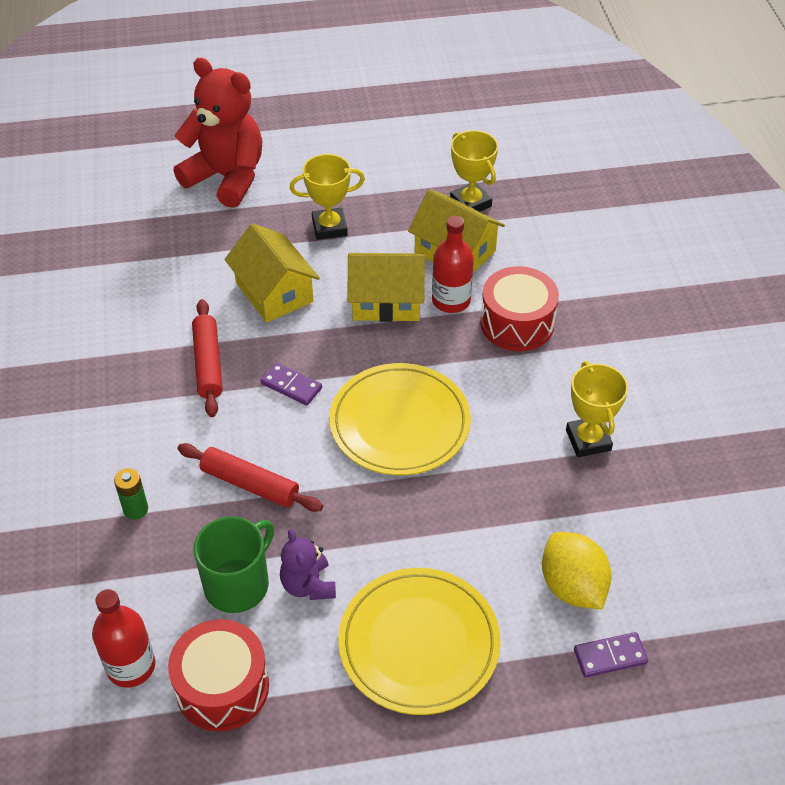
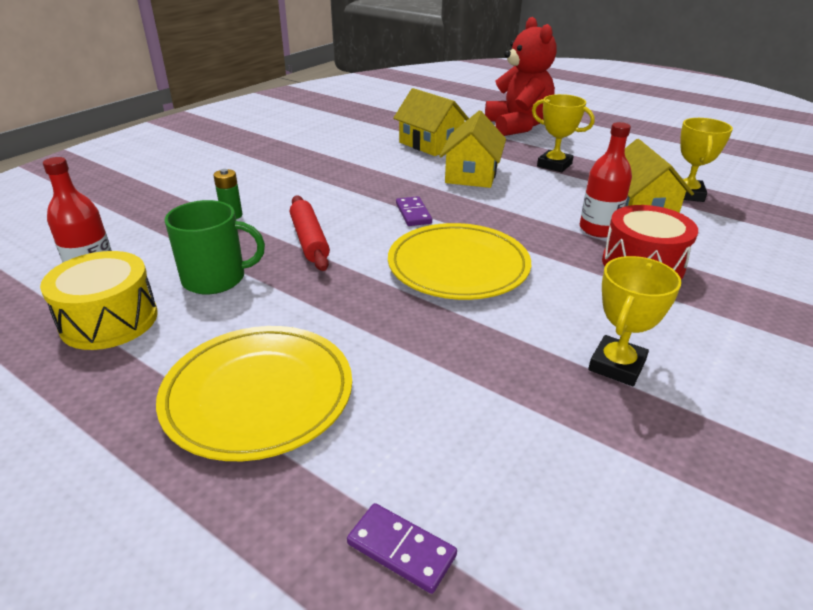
camera: 45 degrees right, 15 degrees down
(208, 364) = (380, 182): red rolling pin -> none
(222, 687) = (109, 320): red drum -> yellow drum
(308, 585) = (251, 307): purple teddy bear -> none
(386, 301) = (544, 208): yellow house -> yellow house (430, 144)
(572, 586) = (448, 458): yellow lemon -> none

